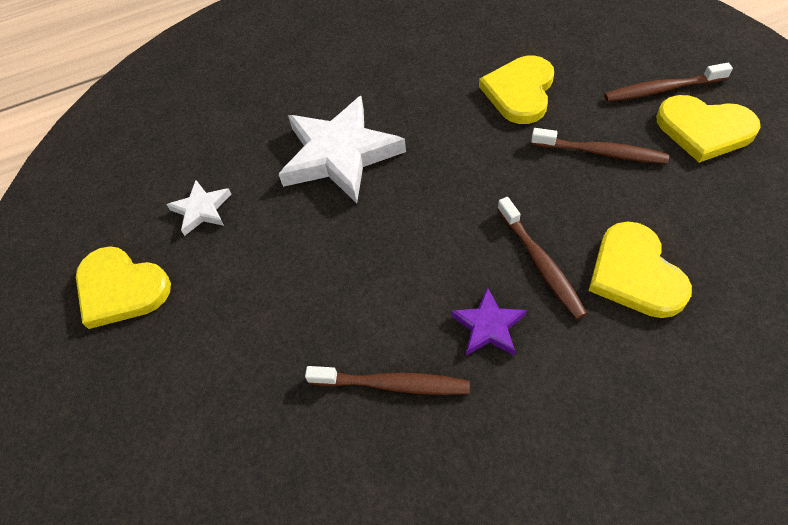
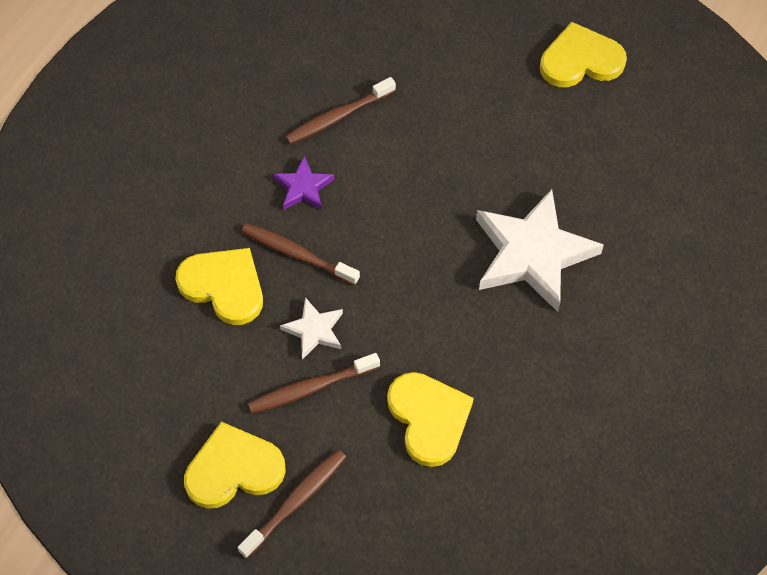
camera: 135 degrees right, 5 degrees up
(202, 209) = (592, 143): white star -> white star (314, 330)

